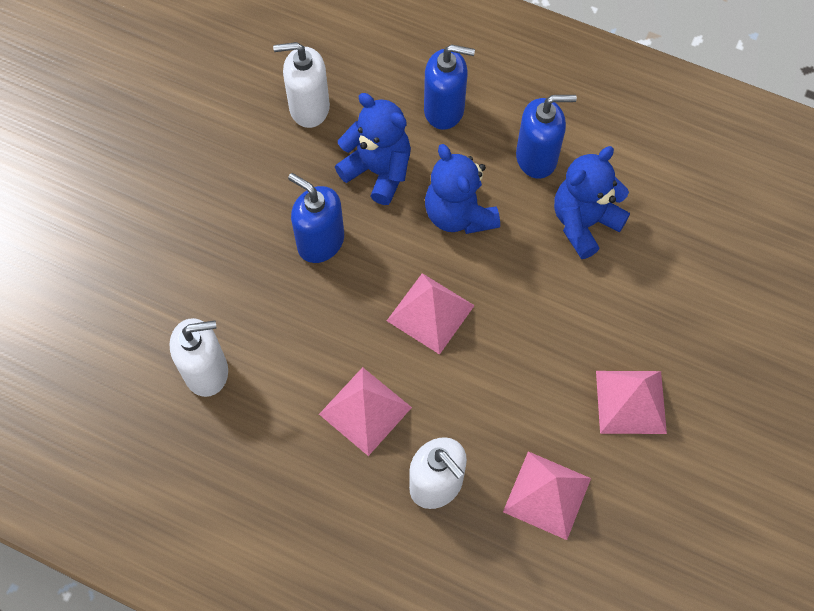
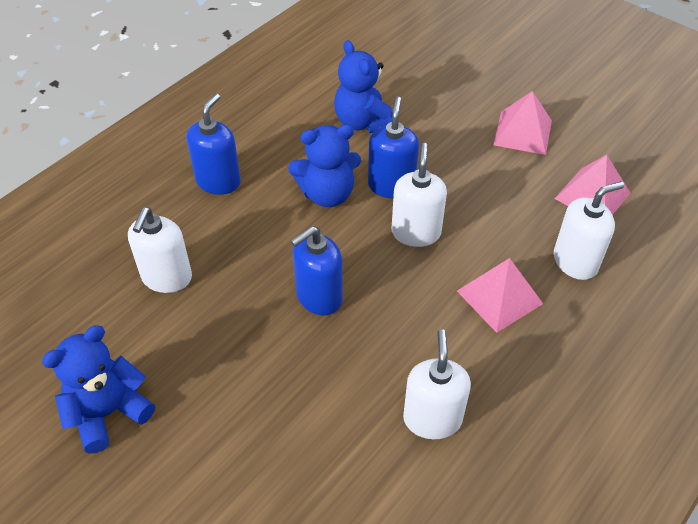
camera: 75 degrees left, 15 degrees down
(378, 171) = (261, 239): blue teddy bear -> blue teddy bear (108, 412)
(430, 313) = (416, 232): pink pyramid -> white soap dispenser
(536, 158) = (292, 135): blue soap dispenser -> blue soap dispenser (391, 185)

